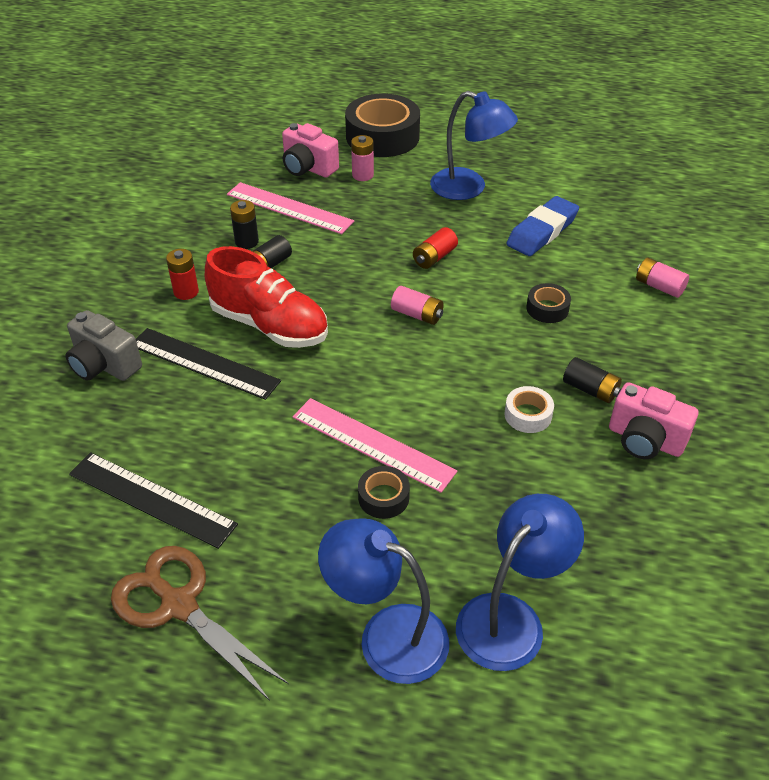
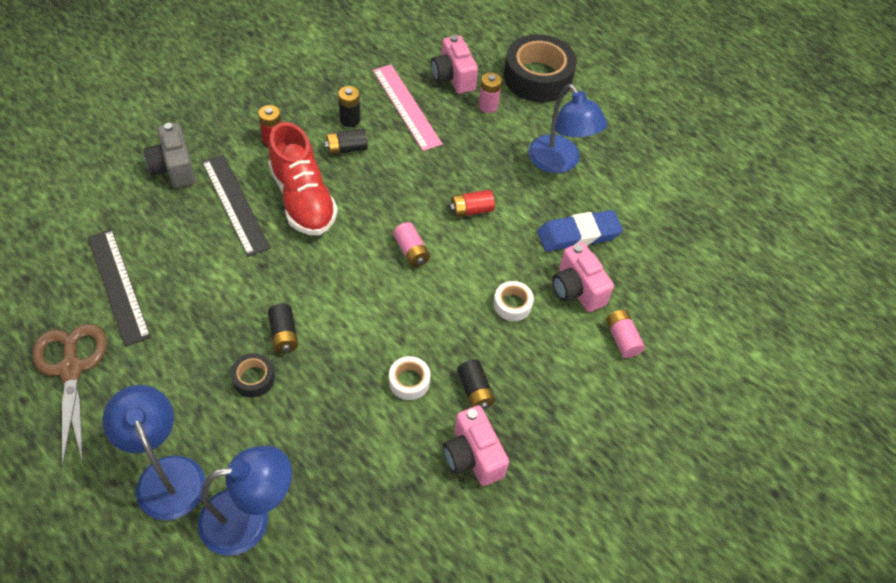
camera: 30 degrees right, 10 degrees up
(372, 444) = (284, 334): pink ruler -> black battery
(547, 308) = (512, 304): black tape -> white tape
(585, 270) = (577, 289): none -> pink camera

